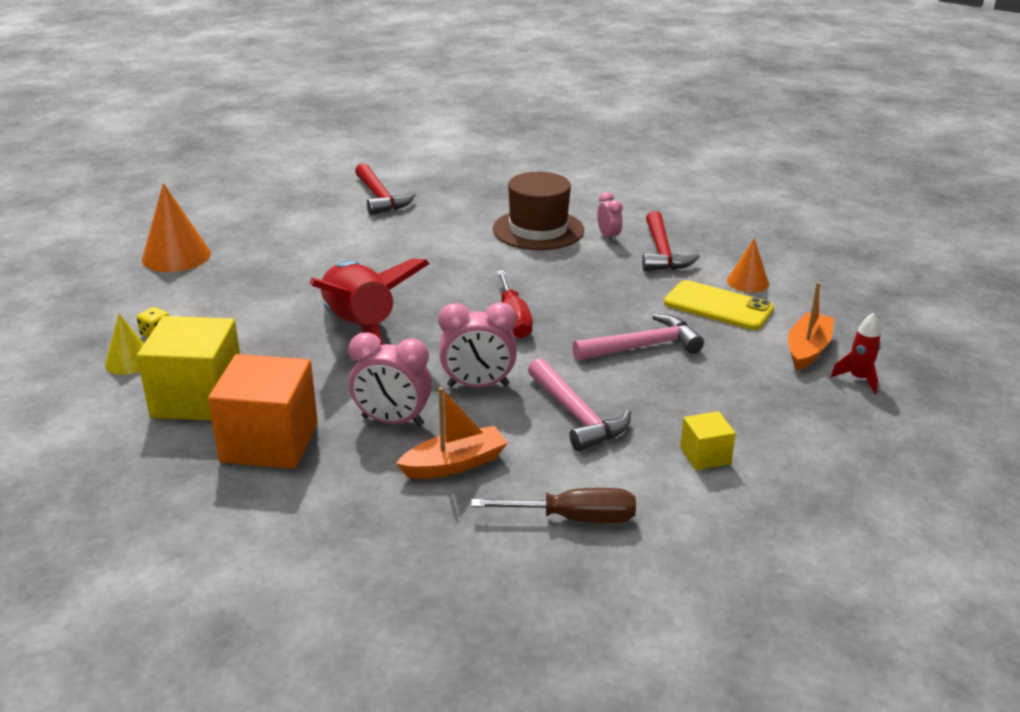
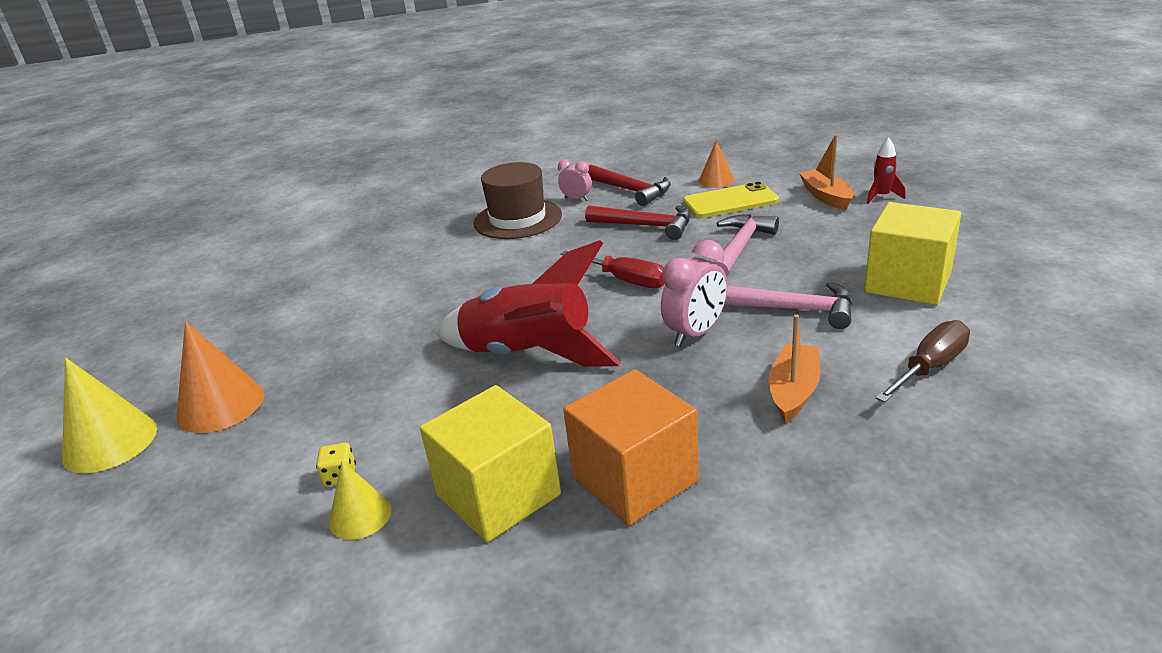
camera: 40 degrees left, 0 degrees up
(106, 245) = (110, 442): none -> yellow cone
(380, 197) = (339, 260): red hammer -> red hammer (645, 226)
(392, 421) = (691, 396): pink clock -> none
(705, 456) = (908, 282): yellow cube -> yellow cube, size x2.04

